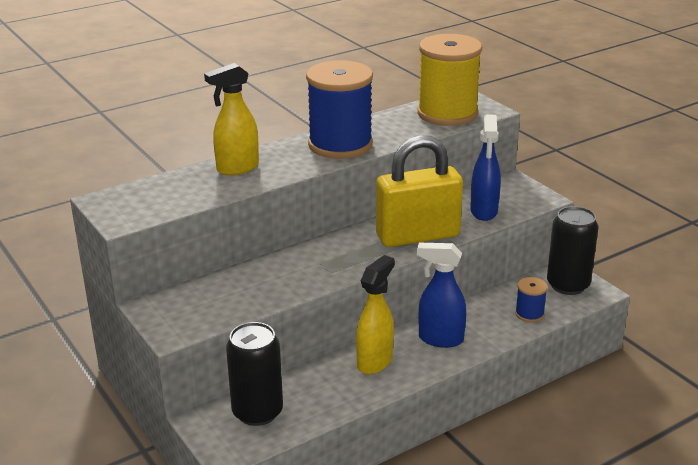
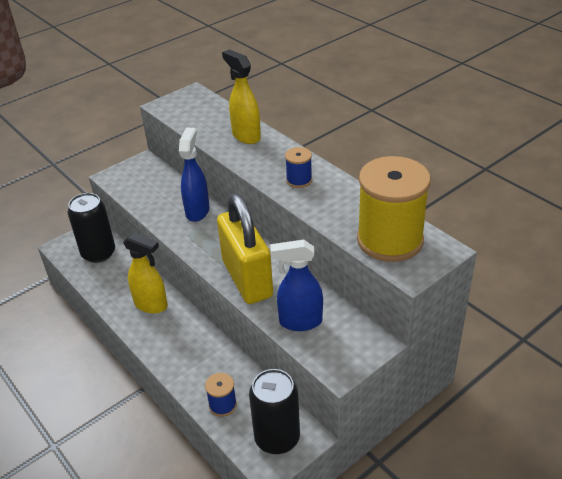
camera: 85 degrees right, 10 degrees up
(340, 145) = (299, 180): blue spool -> blue spool, size x0.44
(440, 339) = (181, 342): blue spray bottle -> blue spray bottle (197, 211)

